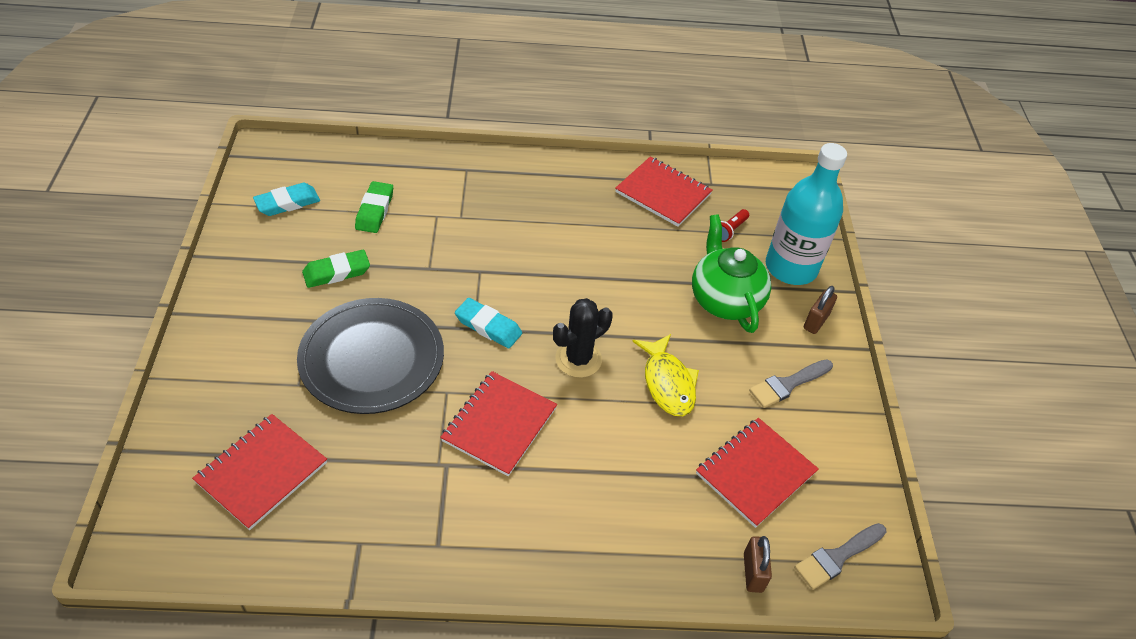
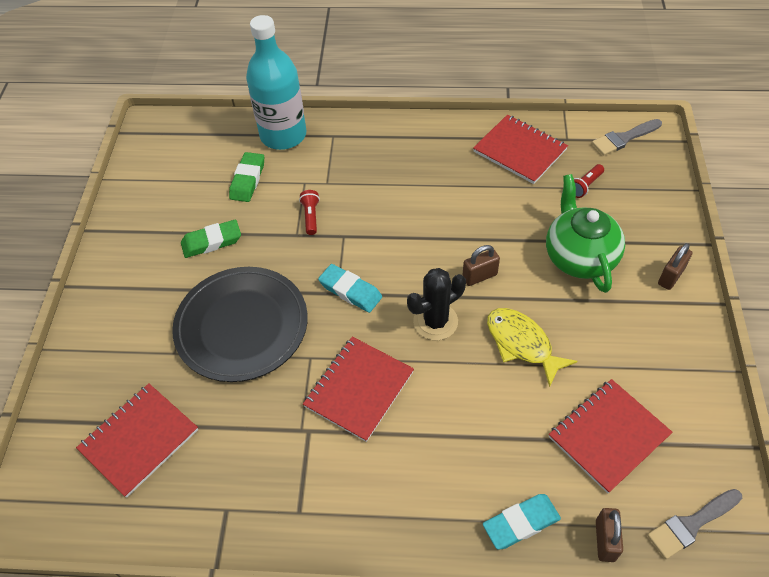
camera: 10 degrees right, 5 degrees up
(287, 203) = (169, 176): turquoise eraser -> turquoise eraser (521, 523)
(444, 250) = (311, 216): none -> red flashlight
(623, 315) = (479, 276): none -> brown padlock
(667, 383) = (522, 344): yellow fish -> yellow fish turned 150 degrees clockwise
(787, 384) = (641, 343): grey brush -> grey brush (623, 138)
(791, 268) = (645, 221): turquoise bottle -> turquoise bottle (283, 135)

